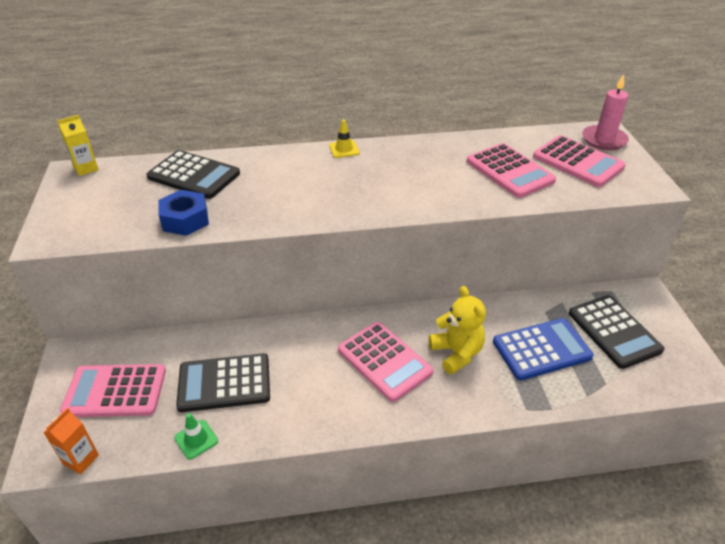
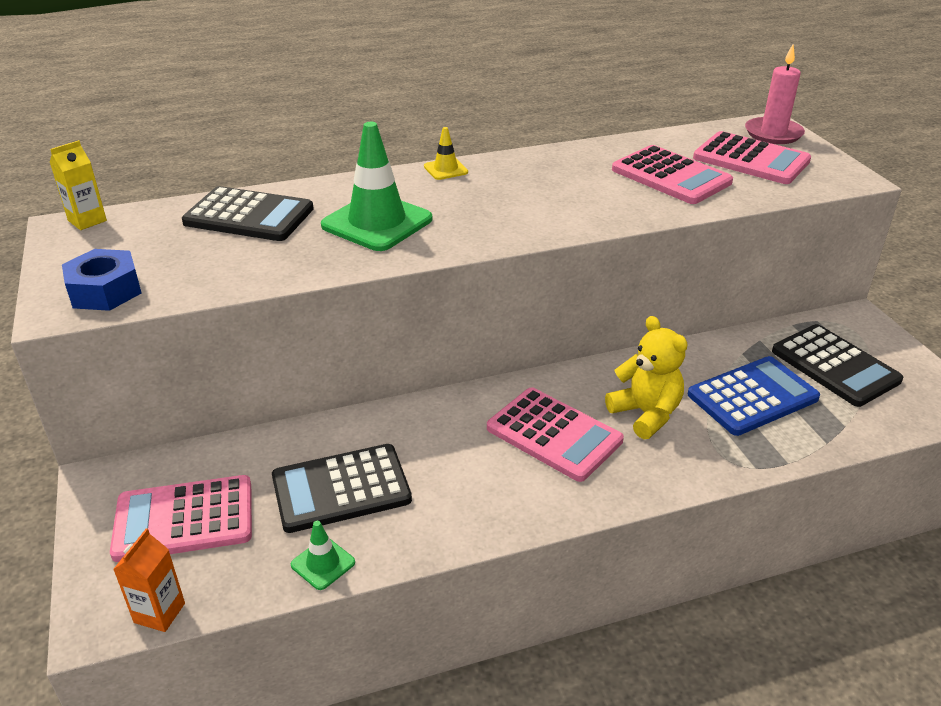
camera: 10 degrees left, 5 degrees down
(185, 220) = (257, 268): blue nut -> blue nut (105, 291)
(280, 190) = (377, 222): none -> green traffic cone

